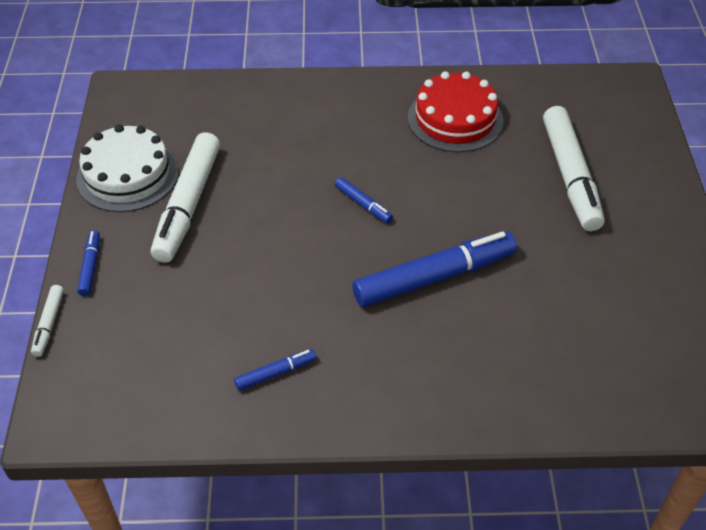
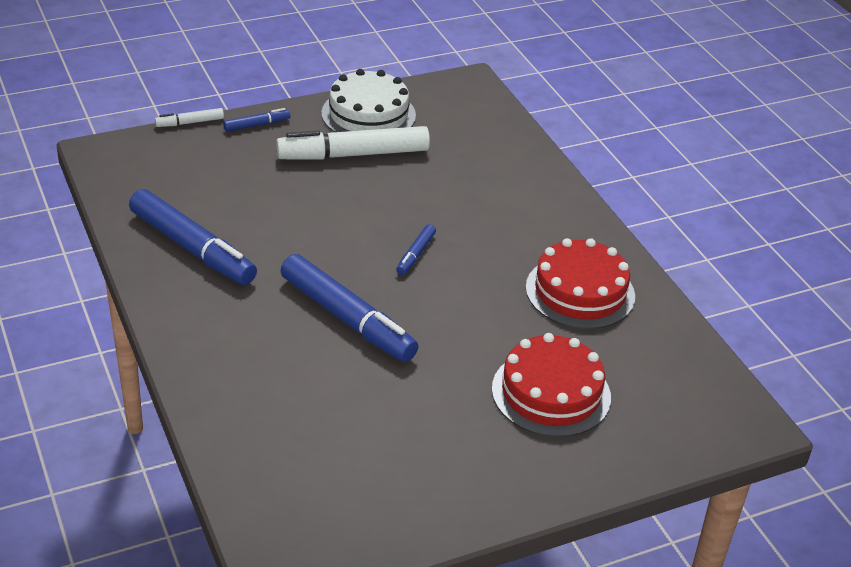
camera: 65 degrees right, 10 degrees down
(275, 373) = (192, 247): blue marker -> blue marker, size x2.19
(570, 175) = (551, 393): white marker -> red cake

